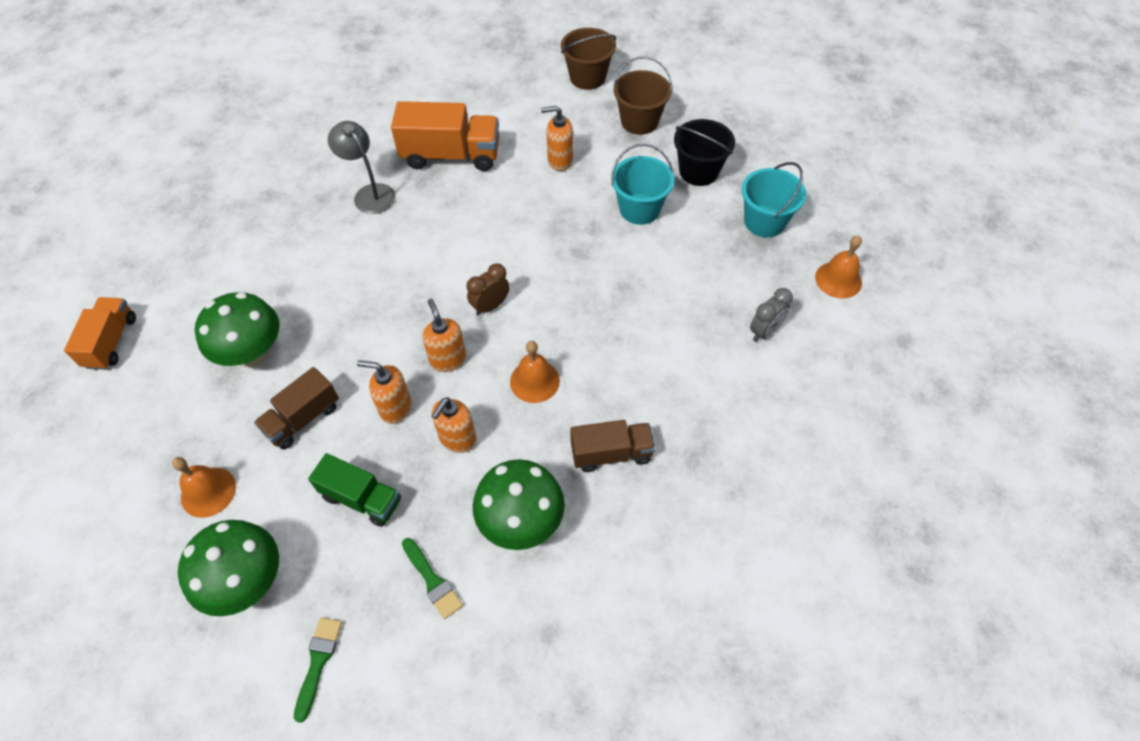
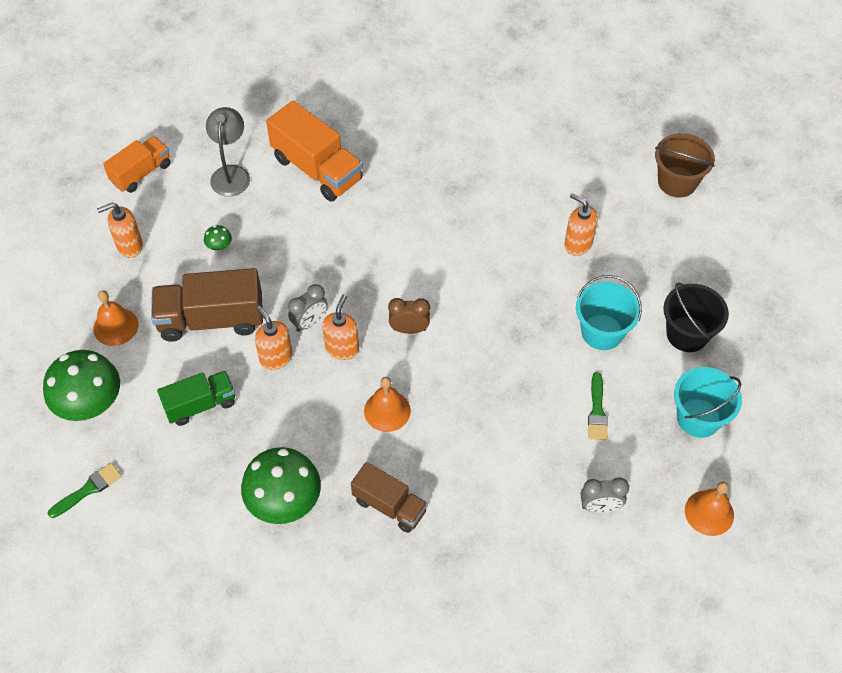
camera: 40 degrees right, 0 degrees up
(253, 354) = (219, 247): green mushroom -> green mushroom, size x0.41
(303, 418) = (211, 319): brown truck -> brown truck, size x1.58
(361, 498) = (200, 405): green truck -> green truck turned 90 degrees counterclockwise
(370, 193) = (404, 173): grey lamp -> grey lamp (231, 174)
(398, 358) = (310, 322): none -> grey clock
(432, 581) = (195, 495): green brush -> green brush (597, 411)
(451, 156) = (494, 181): orange truck -> orange truck (317, 169)
(457, 439) = (296, 412): orange soap dispenser -> orange soap dispenser (129, 246)
(639, 121) = (681, 253): brown bucket -> none

